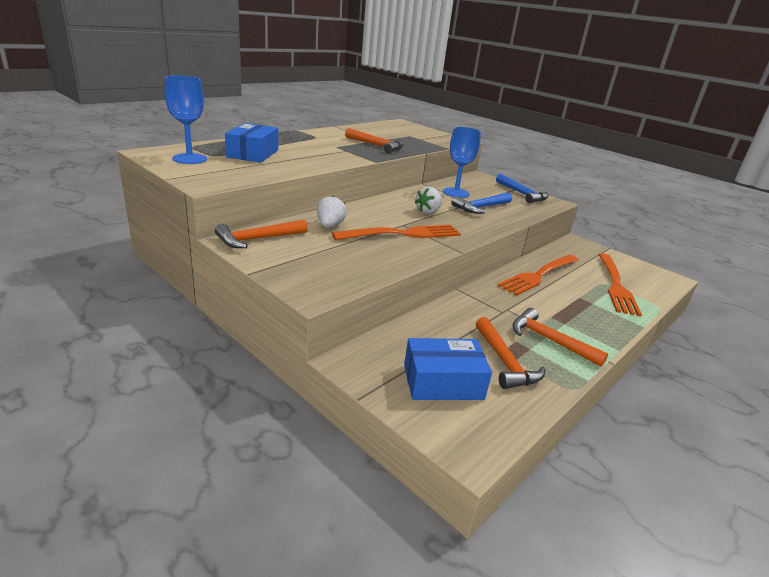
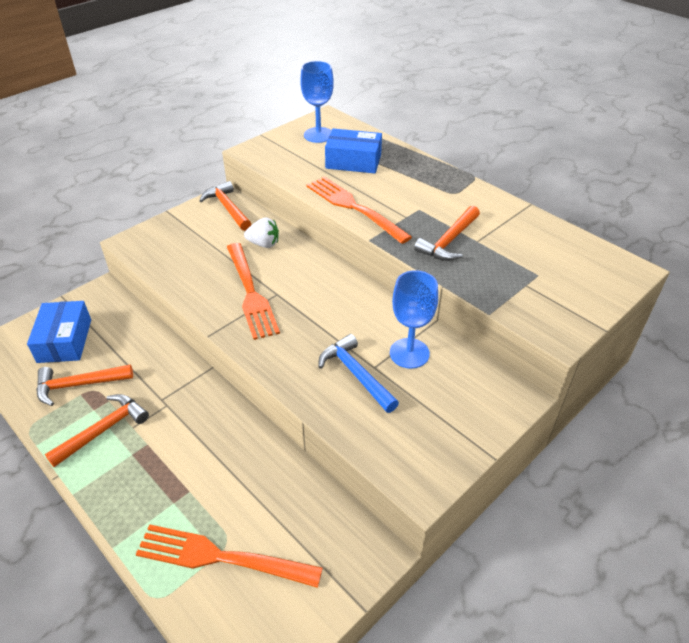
camera: 95 degrees right, 15 degrees up
(428, 212) = (323, 317): white strawberry -> none
(522, 194) = (444, 443): blue hammer -> none
(539, 275) = (248, 458): orange fork -> orange fork (354, 207)

